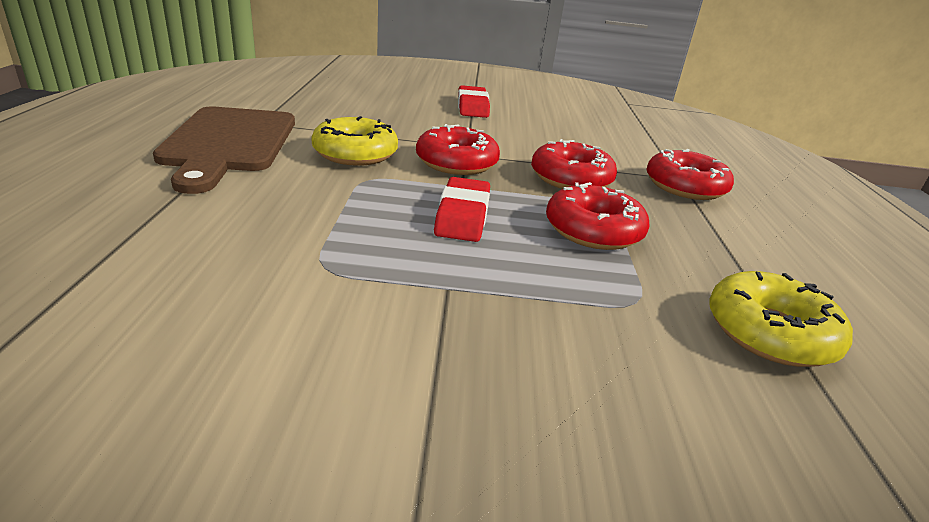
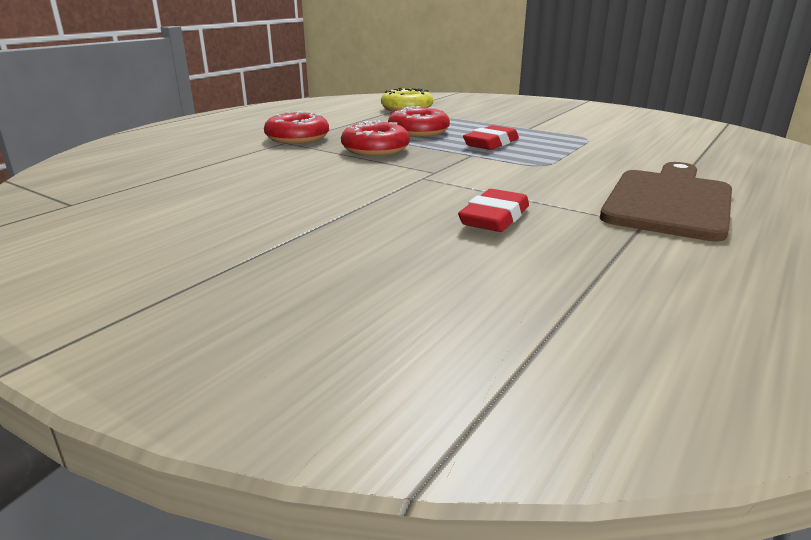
camera: 145 degrees left, 5 degrees down
(355, 153) = (542, 181): yellow donut -> none
(456, 162) = (454, 166): red donut -> none
(472, 107) = (331, 219): red eraser -> red eraser (494, 218)

